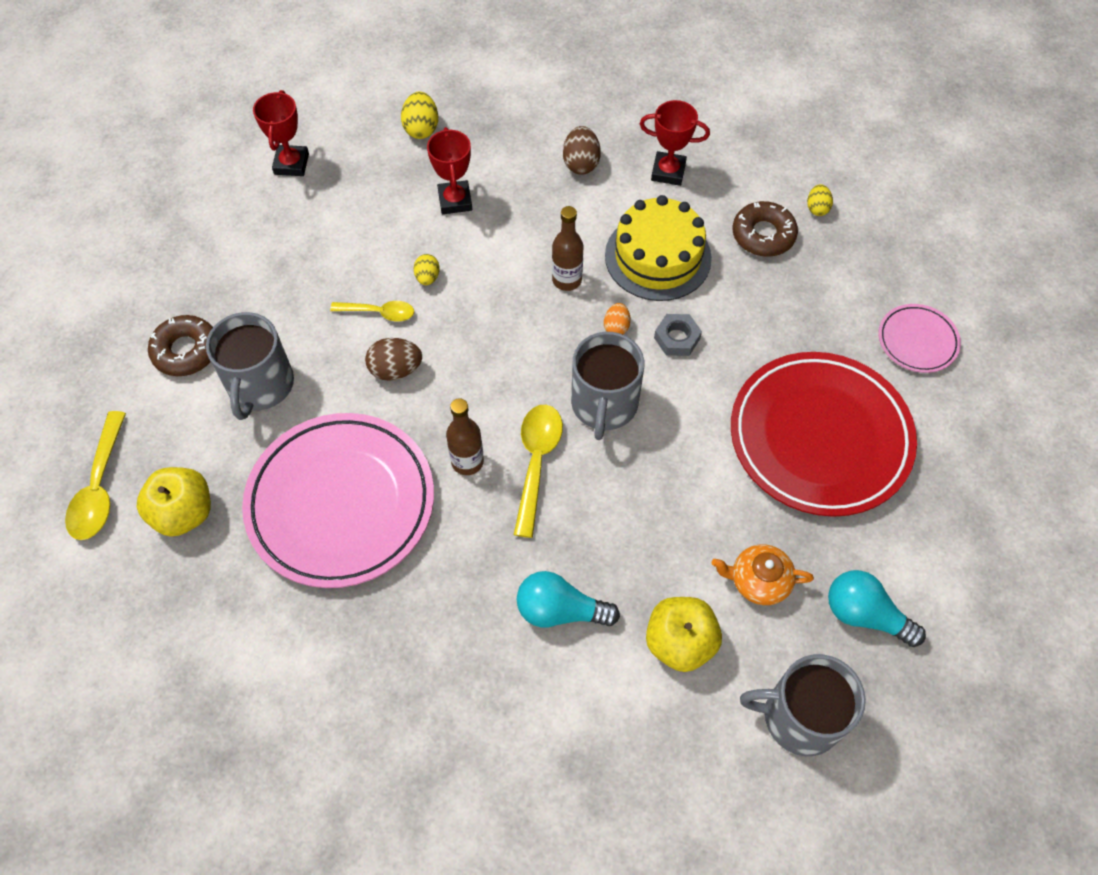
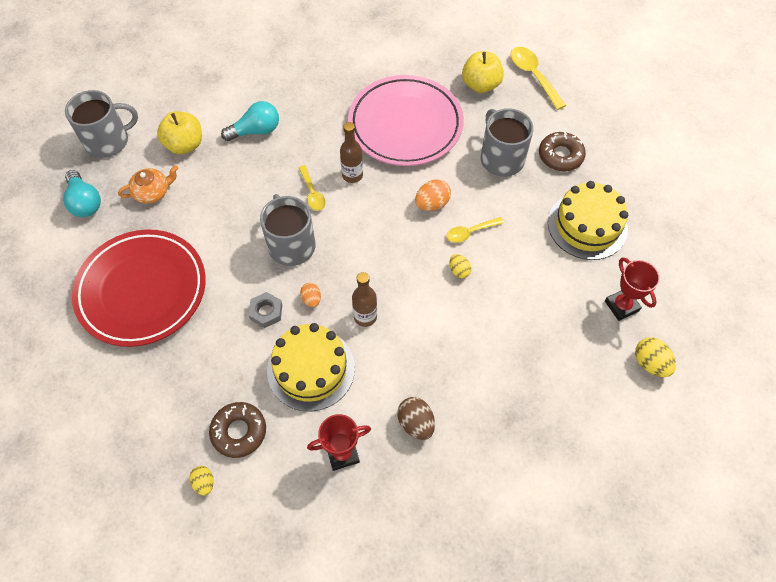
camera: 150 degrees right, 0 degrees up
(242, 255) = (587, 225): none -> yellow cake
(395, 370) = (432, 204): brown egg -> orange egg
(421, 128) = (559, 388): yellow egg -> yellow egg (650, 363)
(455, 200) = (485, 338): red trophy -> none
(536, 462) = (312, 193): yellow spoon -> yellow spoon, size x0.64
(864, 615) = (85, 202): turquoise light bulb -> turquoise light bulb turned 60 degrees clockwise
(917, 341) = (90, 397): pink plate -> none

